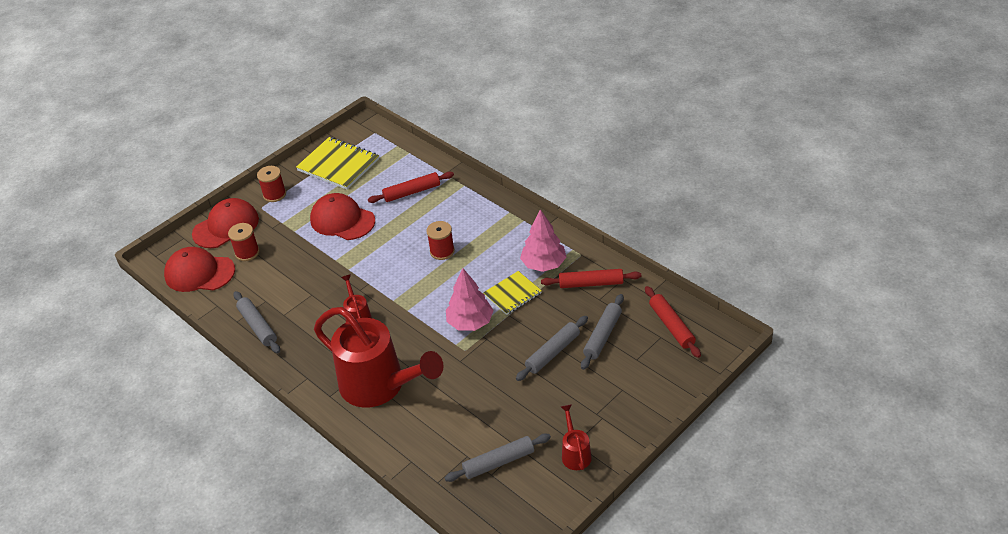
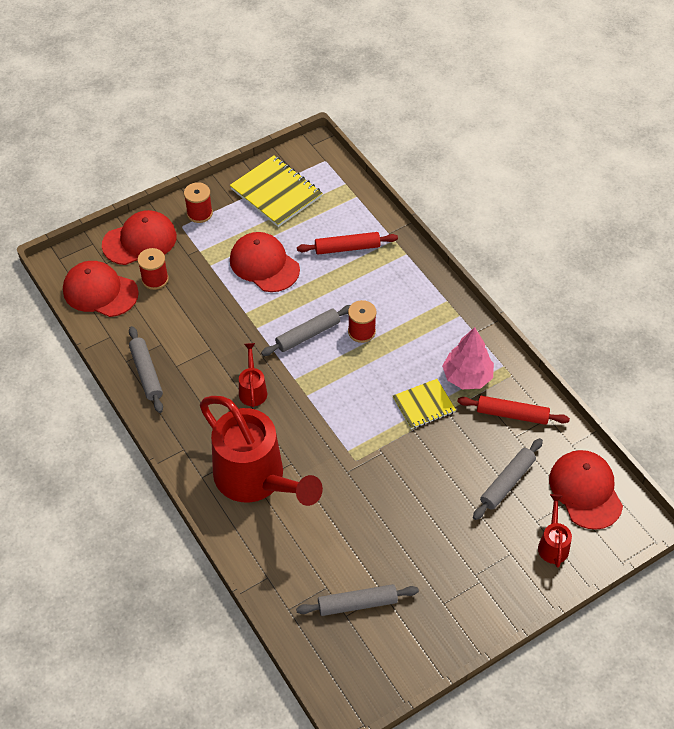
camera: 10 degrees right, 10 degrees up
(470, 322) = (369, 428): pink tree -> none
(552, 352) = (448, 488): grey rolling pin -> grey rolling pin (308, 334)
(575, 453) = (440, 615): red watering can -> red watering can (553, 544)
(671, 326) = (585, 490): red rolling pin -> red cap

